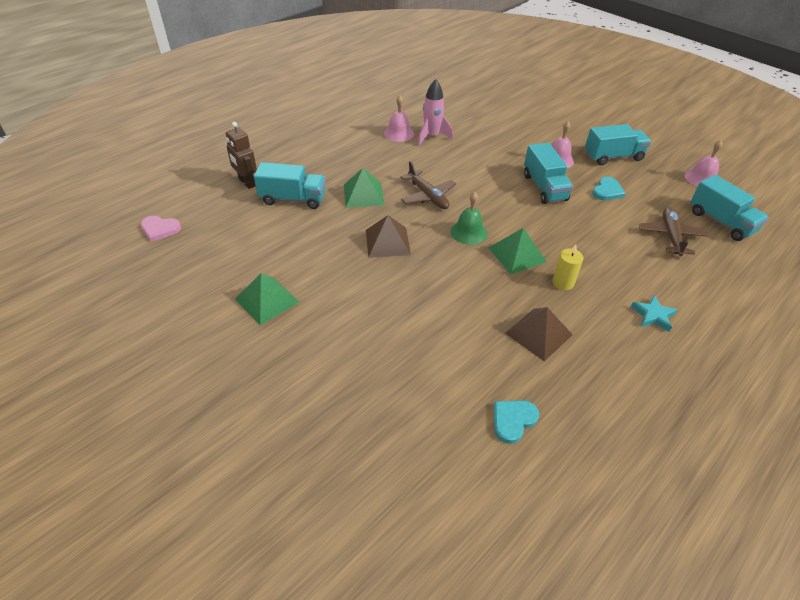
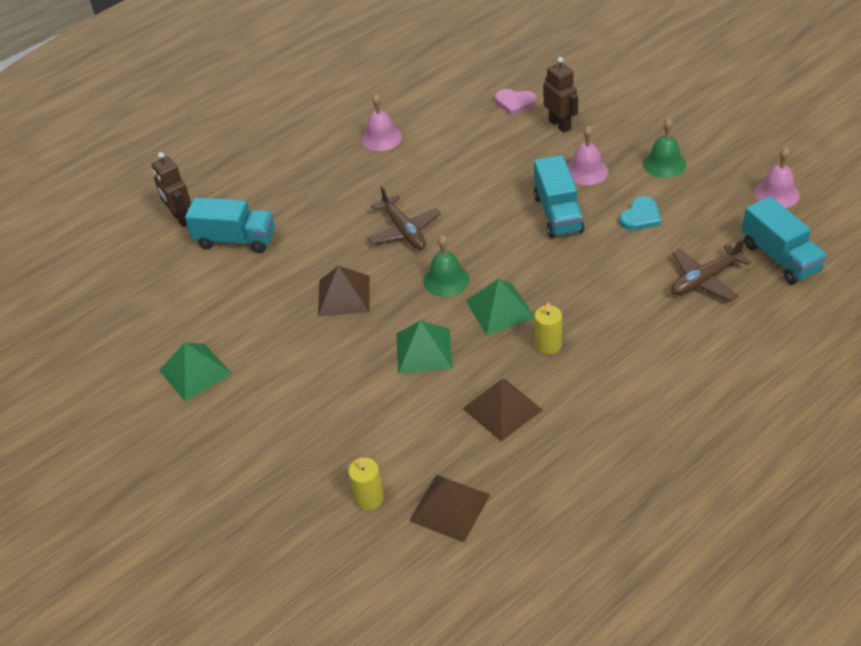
camera: 10 degrees right, 0 degrees up
(160, 229) = (77, 284): pink heart -> pink heart (515, 102)
(363, 194) = (323, 231): green pyramid -> green pyramid (424, 350)
(431, 136) = (424, 141): pink rocket -> none
(438, 412) = (369, 498): none -> yellow candle
(513, 420) = (450, 507): turquoise heart -> brown pyramid
(529, 129) = (560, 125): none -> brown robot
(613, 157) = (664, 164): turquoise truck -> green bell
(653, 315) = (648, 385): turquoise star -> none
(670, 236) = (705, 279): brown plane -> brown plane turned 135 degrees counterclockwise

